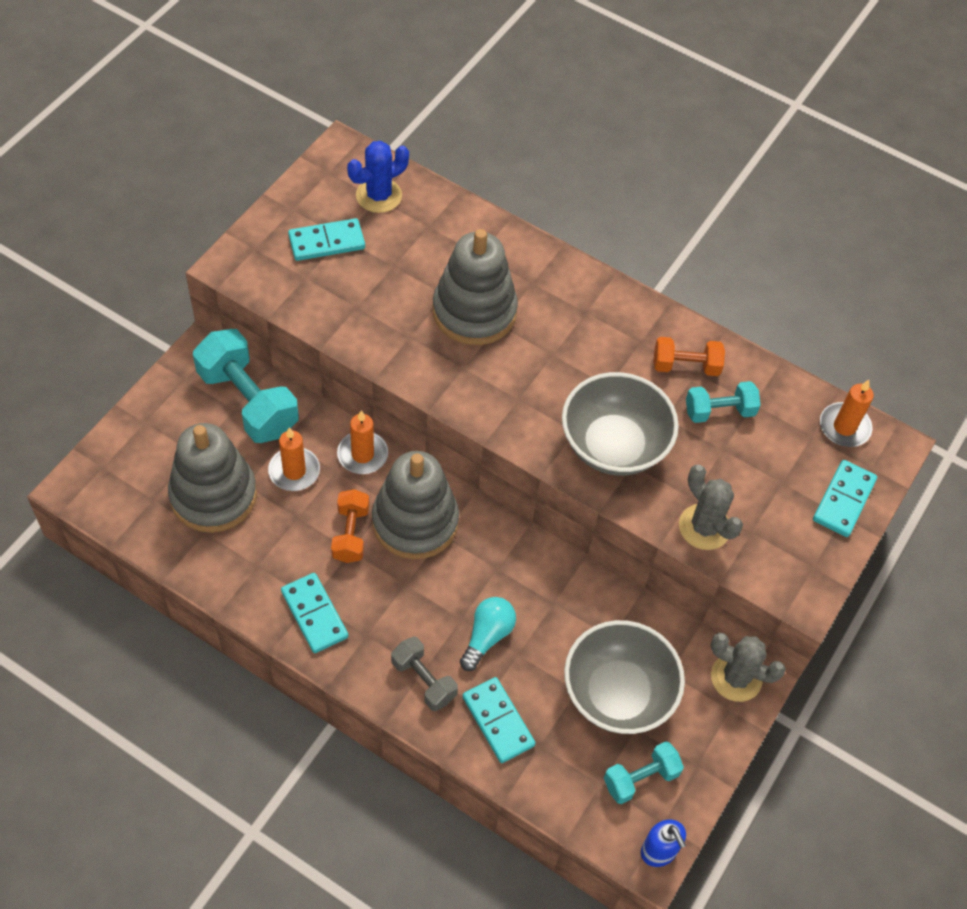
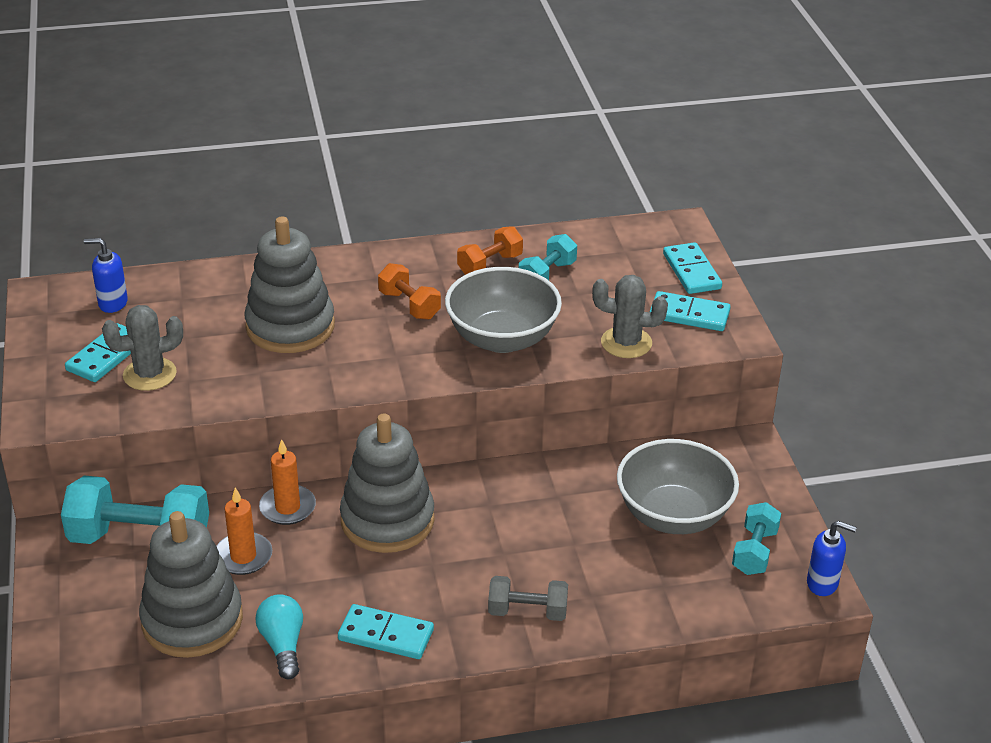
camera: 40 degrees left, 20 degrees down
(350, 534) = (346, 563): orange dumbbell -> orange dumbbell (409, 305)
(379, 195) = (112, 303): blue cactus -> blue soap dispenser
(487, 636) = (537, 550): turquoise light bulb -> turquoise light bulb (283, 645)
(498, 721) = (615, 594): turquoise domino -> turquoise domino (689, 314)
(736, 677) = (735, 449): grey cactus -> grey cactus (149, 374)
(844, 427) = (638, 234): orange candle -> none

